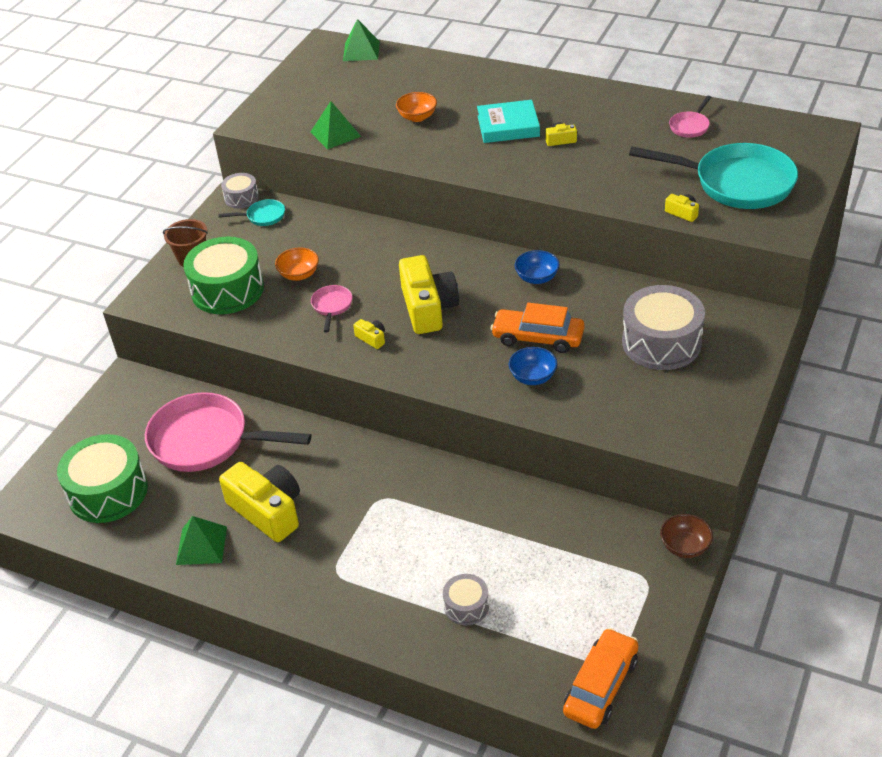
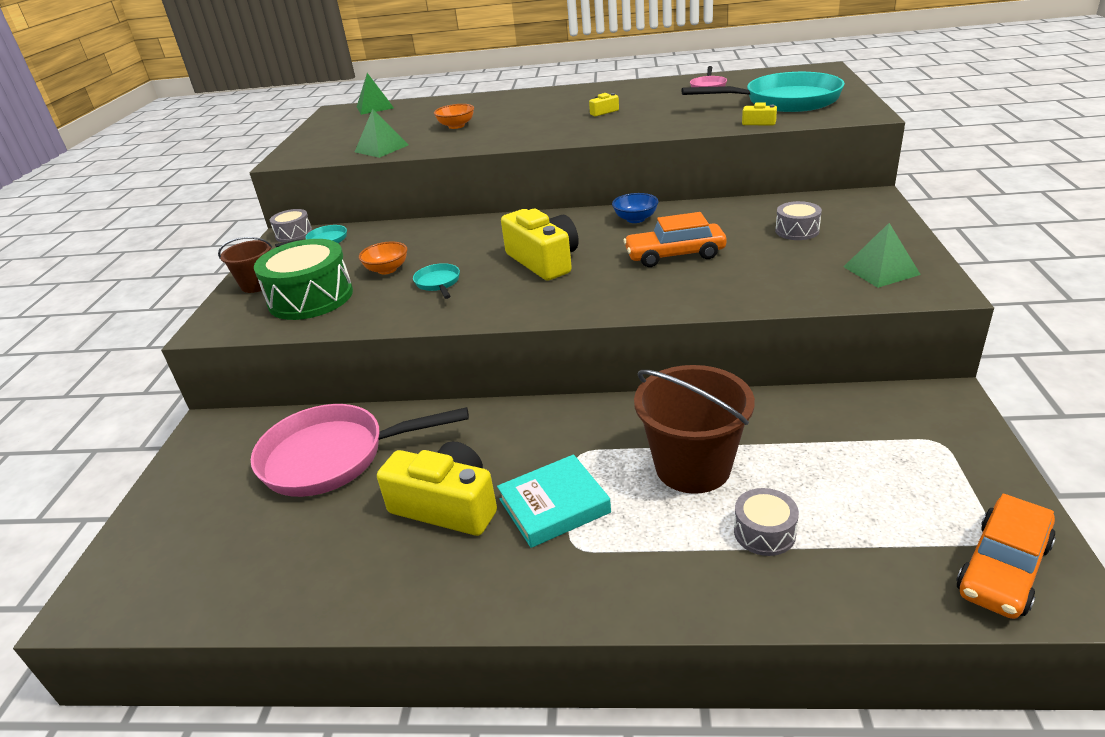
camera: 20 degrees left, 10 degrees down
(108, 492) = (218, 547): green drum -> none
(201, 545) = (375, 570): green pyramid -> green pyramid (881, 270)
(332, 306) = (438, 283): pink pan -> turquoise pan
(372, 338) = (500, 295): yellow camera -> none
(453, 538) = (693, 467): none -> brown bucket
(508, 126) = (547, 115): turquoise book -> turquoise book (554, 506)
(533, 377) = (697, 282): blue bowl -> none
(601, 686) = (1002, 568): orange car -> orange car turned 150 degrees counterclockwise
(661, 342) = (797, 231): grey drum -> grey drum, size x0.51
(685, 546) = (945, 401): brown bowl -> none

